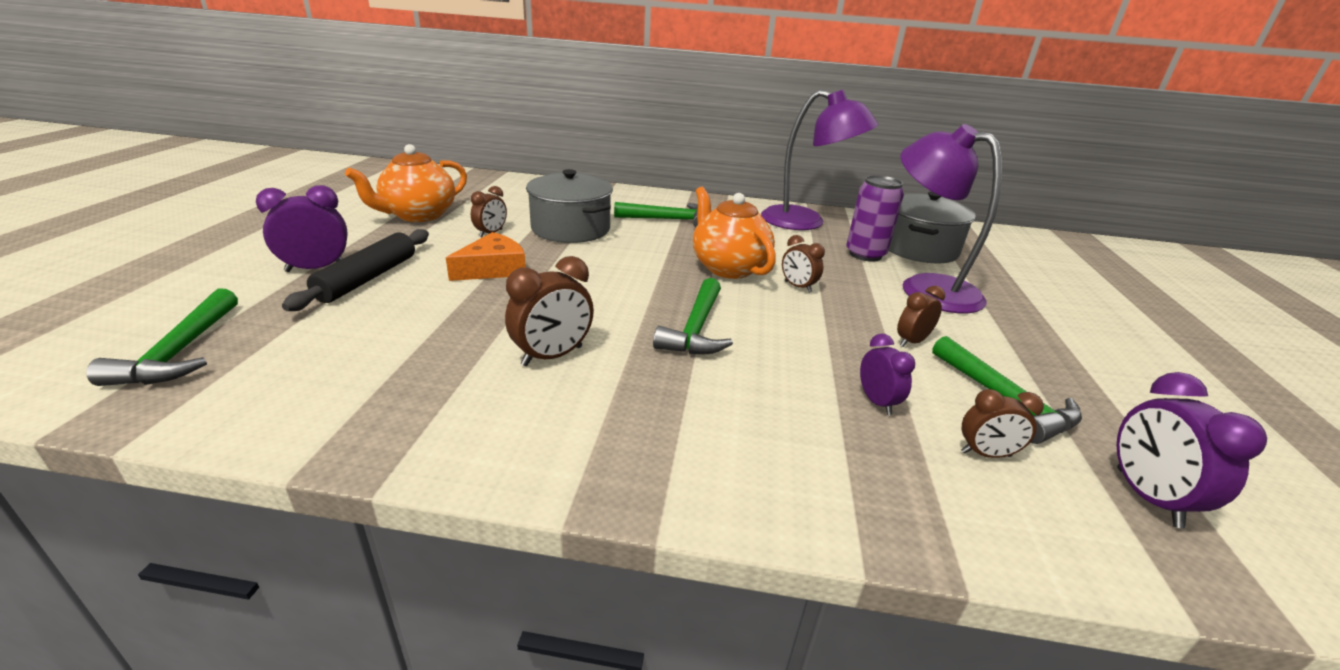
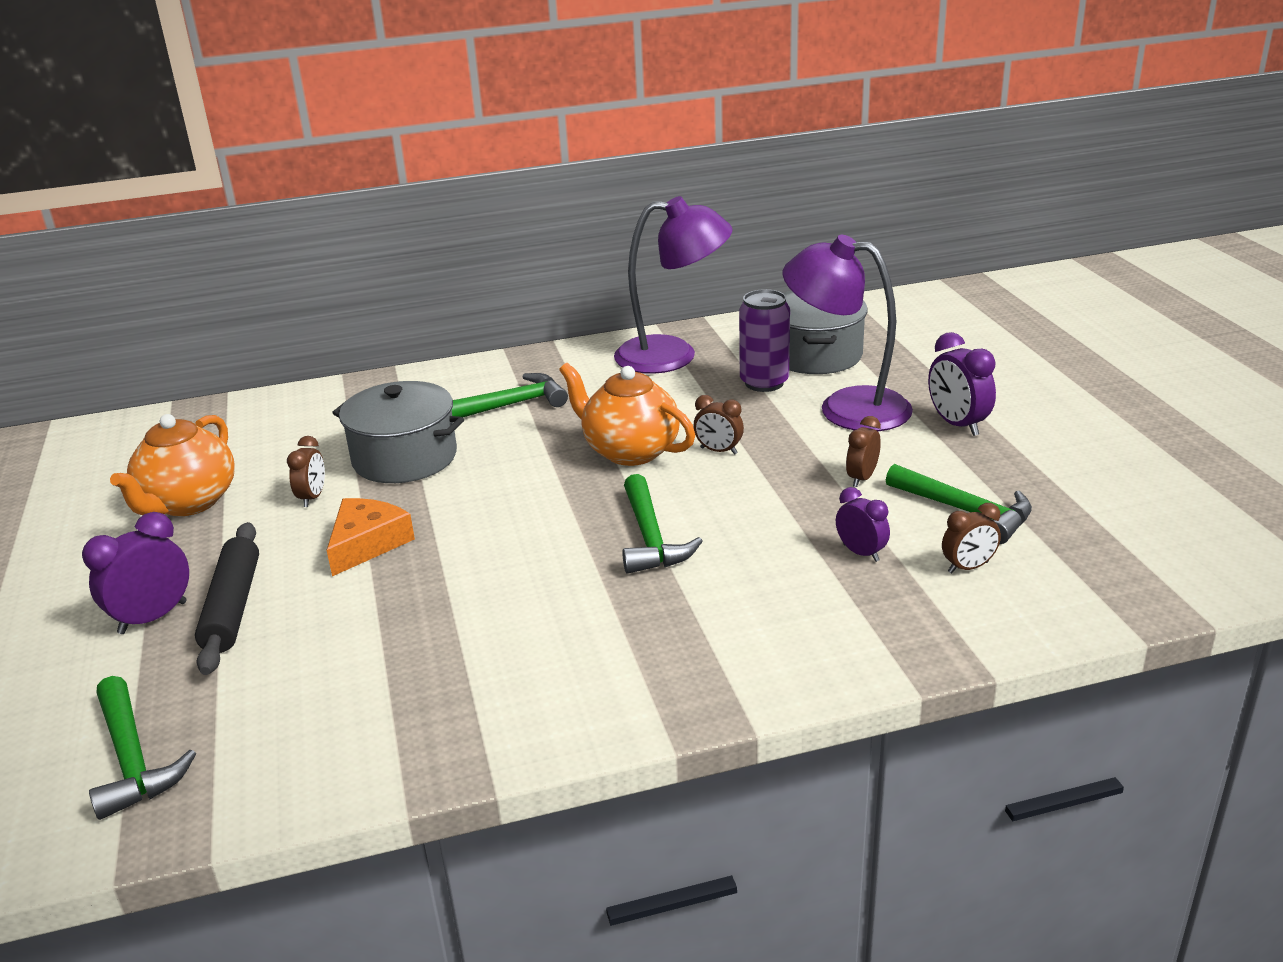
camera: 20 degrees left, 0 degrees up
(552, 356) = (532, 618): brown clock -> none
(1147, 497) = (1095, 558): purple clock -> purple clock (957, 424)

